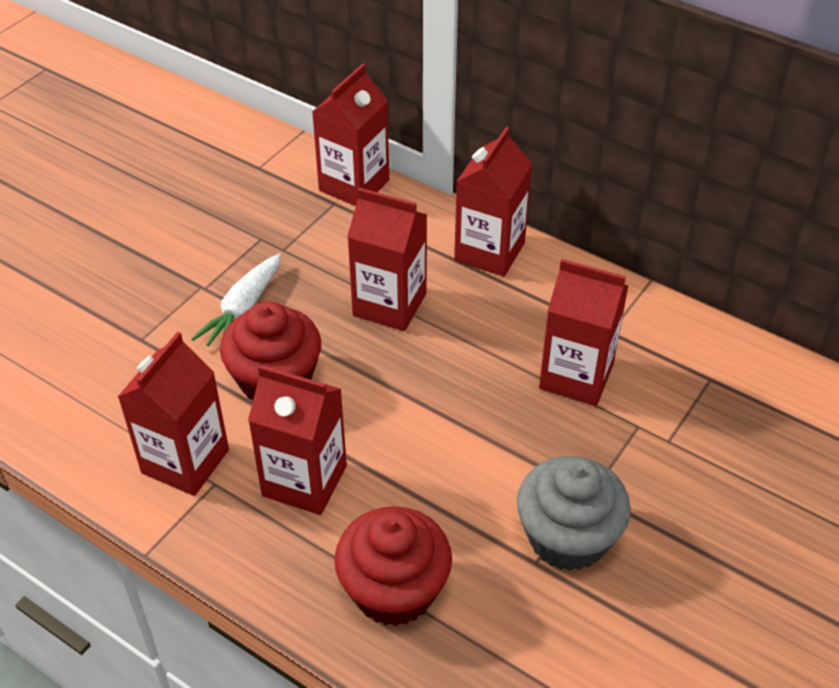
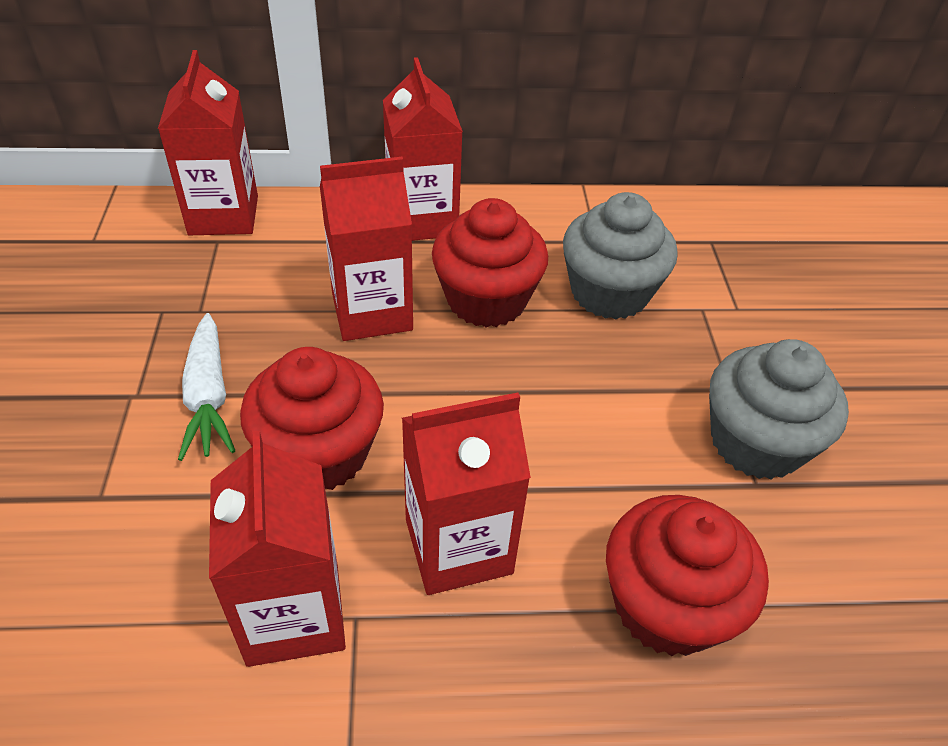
camera: 40 degrees left, 0 degrees up
(477, 335) = (486, 300): none -> red cupcake
(576, 376) = (609, 292): red carton -> grey cupcake

